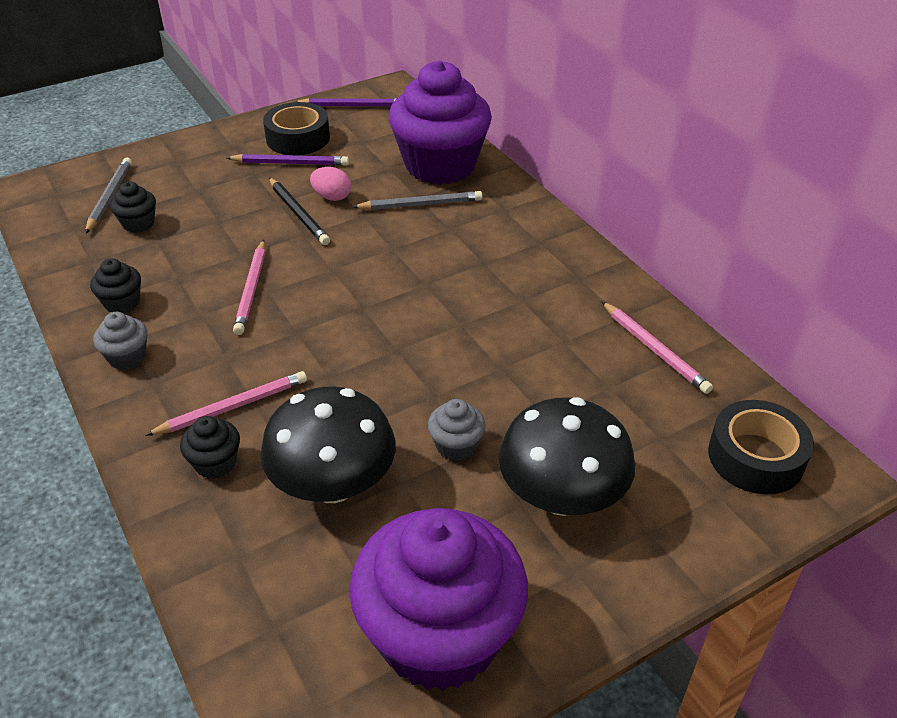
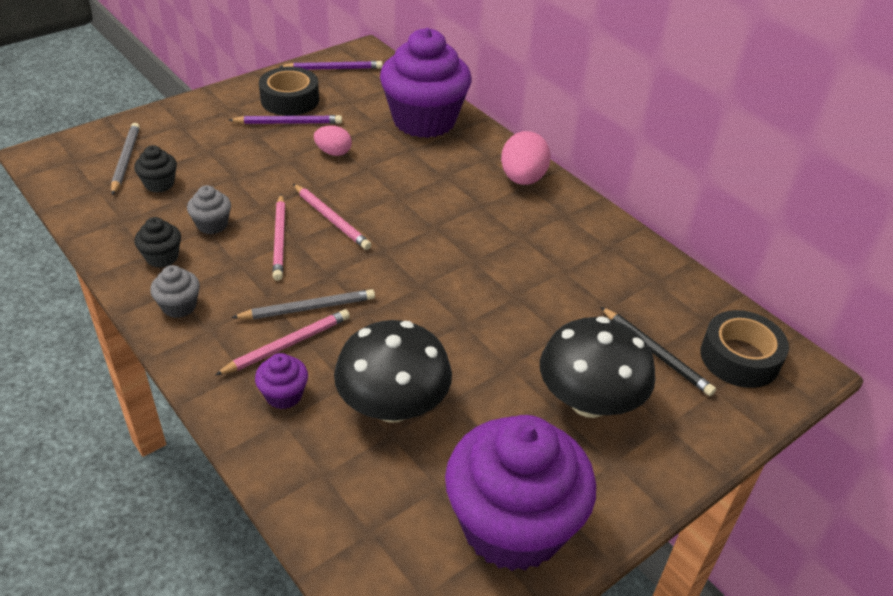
camera: 10 degrees left, 0 degrees up
(215, 463) = (284, 395): black cupcake -> purple cupcake
(298, 213) = (306, 169): black pencil -> black pencil (656, 353)
(420, 204) = (414, 156): grey pencil -> grey pencil (307, 308)
(456, 446) = (491, 365): grey cupcake -> grey cupcake (212, 225)
(538, 235) = (523, 179): none -> pink egg
(654, 349) = (640, 273): pink pencil -> pink pencil (331, 219)

